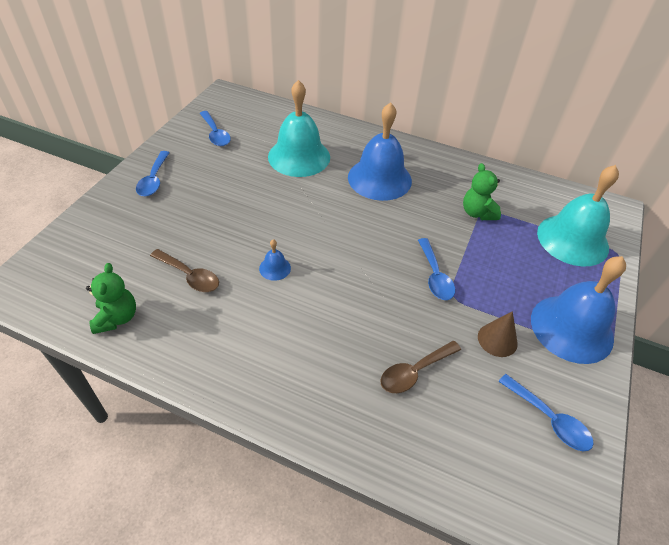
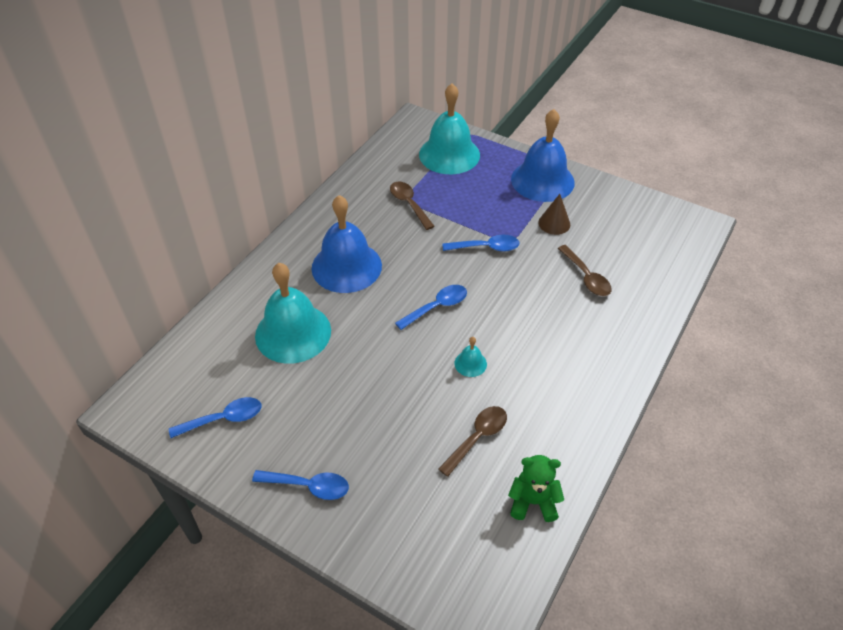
camera: 80 degrees left, 0 degrees up
(275, 268) = (470, 363): blue bell -> turquoise bell
(477, 213) = (409, 204): green teddy bear -> brown spoon
(549, 419) = (621, 212): blue spoon -> blue spoon (437, 307)

